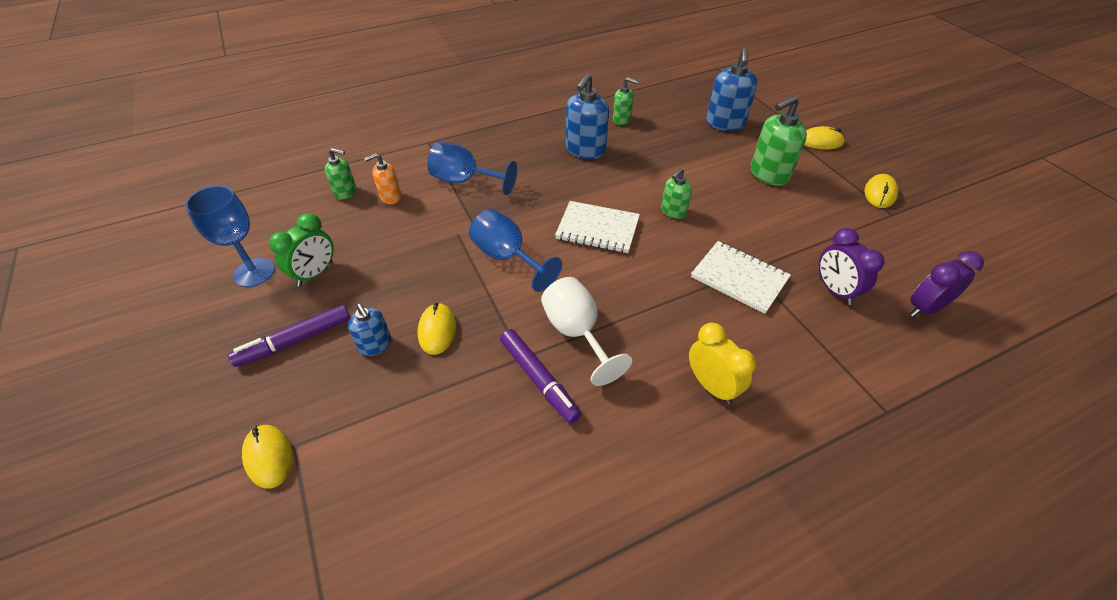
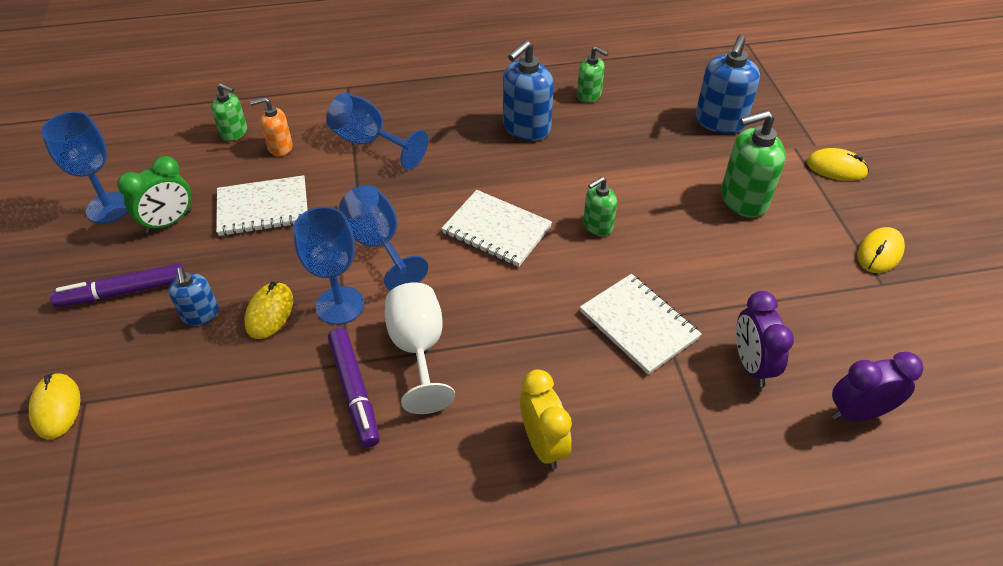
camera: 15 degrees right, 0 degrees up
(396, 247) = (263, 208): none -> white notebook
(495, 312) = (340, 305): none -> blue goblet

